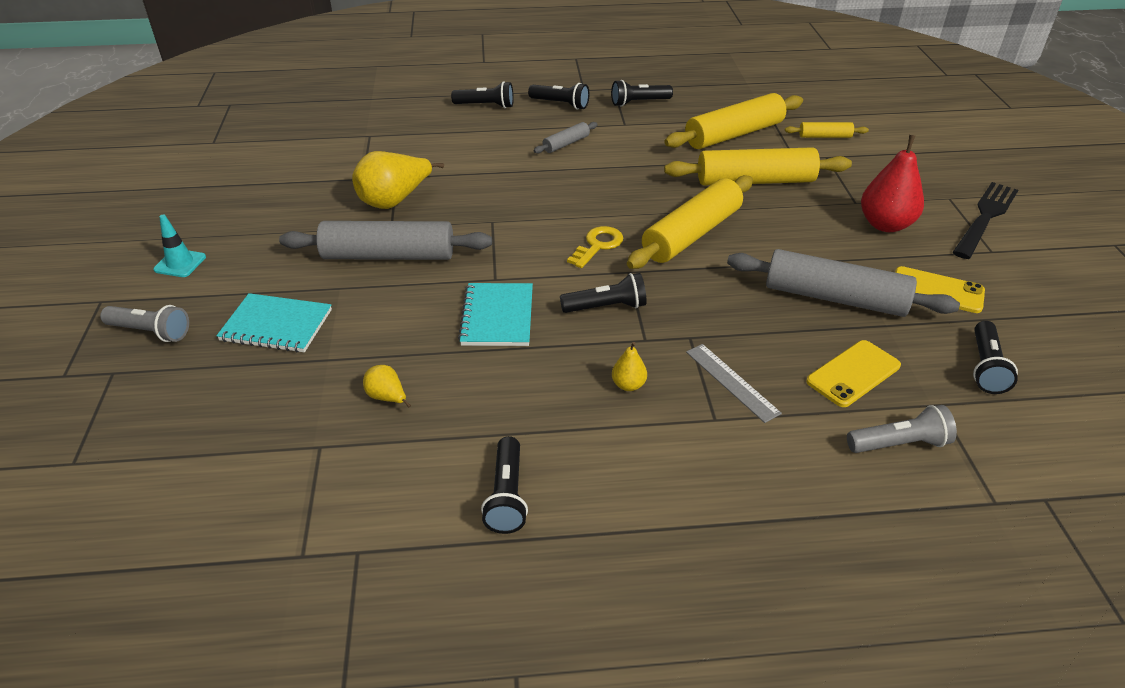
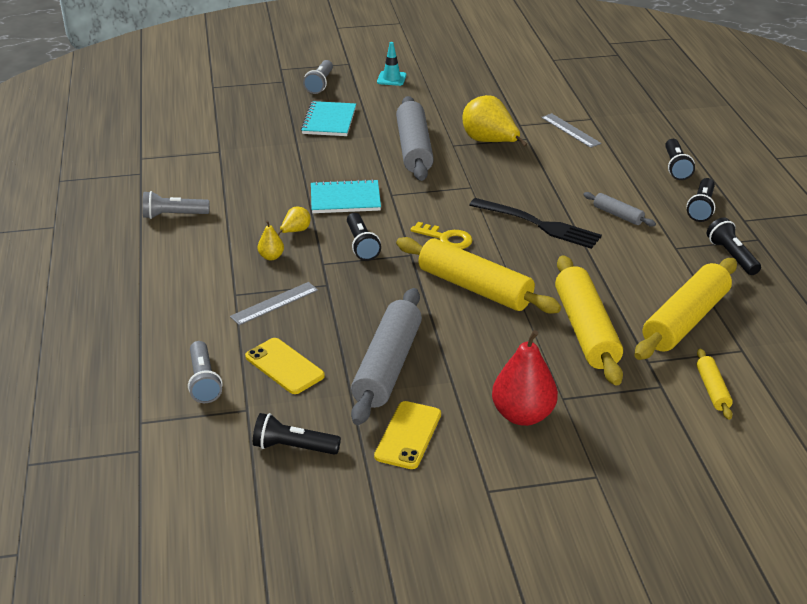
camera: 85 degrees right, 5 degrees down
(387, 397) = (260, 167): yellow pear -> yellow pear (295, 231)
(390, 150) = (570, 130): none -> grey ruler
(507, 496) = (173, 215): black flashlight -> grey flashlight
(734, 134) = (685, 320): yellow rolling pin -> yellow rolling pin turned 75 degrees clockwise
(985, 217) = (559, 500): black fork -> black fork (538, 224)

